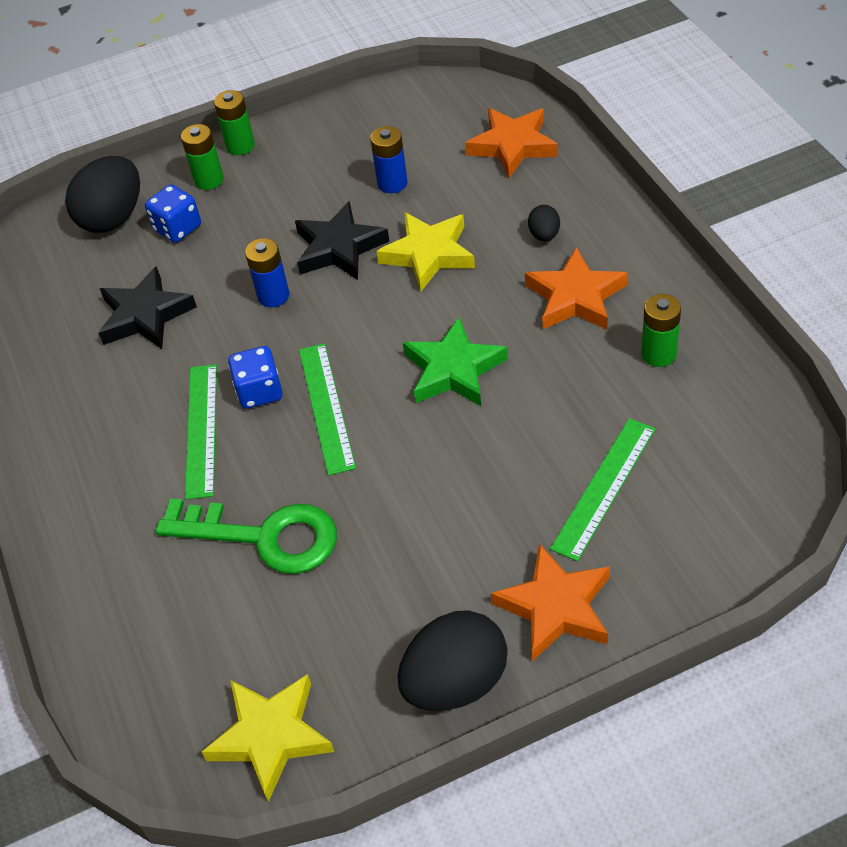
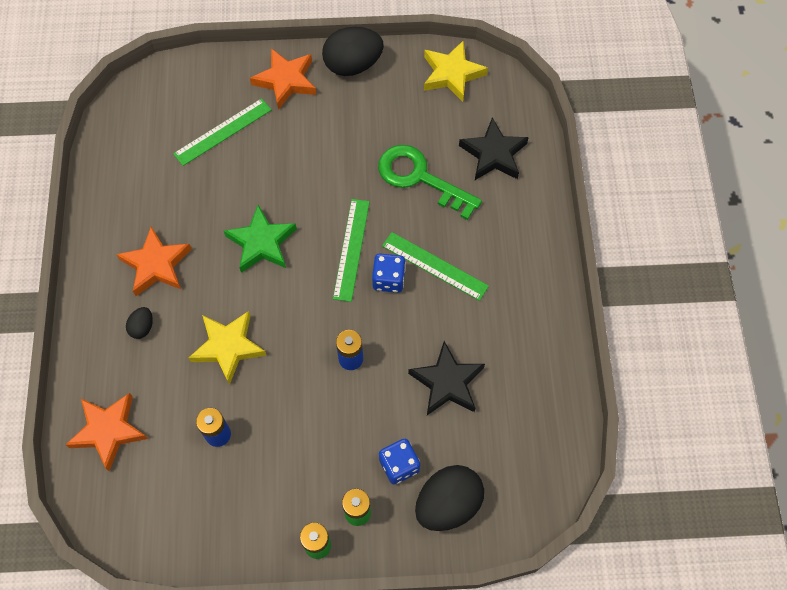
camera: 165 degrees left, 15 degrees up
(202, 429) = (434, 266): green ruler -> green ruler turned 75 degrees counterclockwise
(339, 248) = (286, 384): black star -> black star (493, 154)
(658, 354) = (136, 201): green battery -> none

